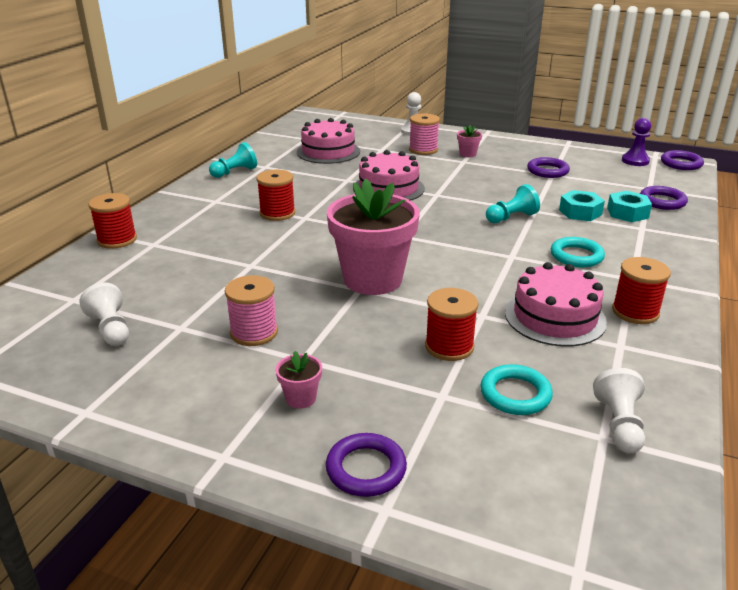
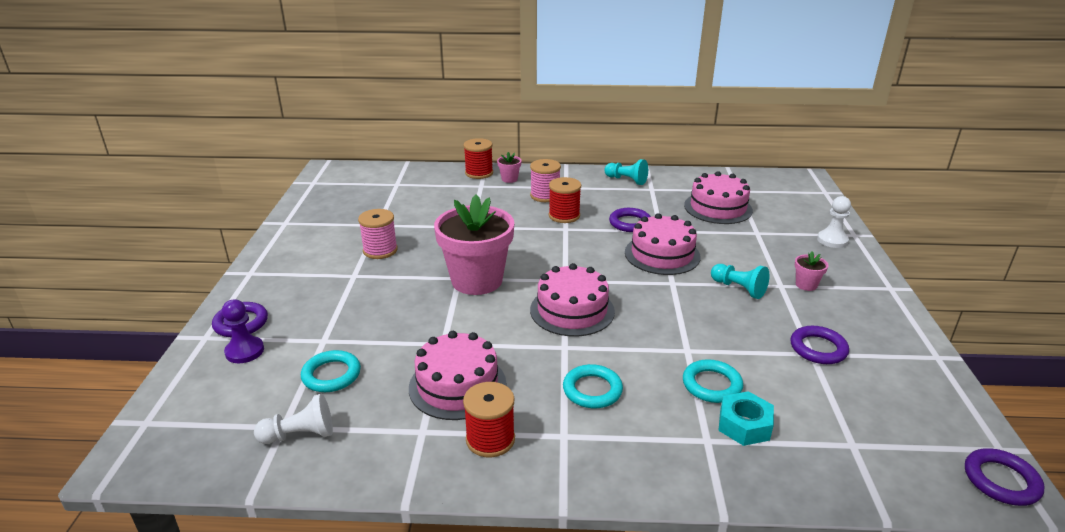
camera: 70 degrees right, 0 degrees up
(111, 329) = (368, 204): white pawn -> none
(300, 398) = (309, 284): pink flower pot -> pink flower pot (509, 179)
(423, 150) = (785, 255): pink spool -> pink spool (545, 196)
(449, 346) = (388, 334): red spool -> none
(456, 242) = (572, 310): none -> pink cake
(511, 217) = (655, 336): turquoise pawn -> turquoise pawn (739, 289)
(580, 212) = (711, 385): turquoise nut -> turquoise ring
(635, 161) = (951, 427): purple pawn -> purple pawn (244, 351)
(662, 201) = (814, 458): purple ring -> purple ring (630, 223)

